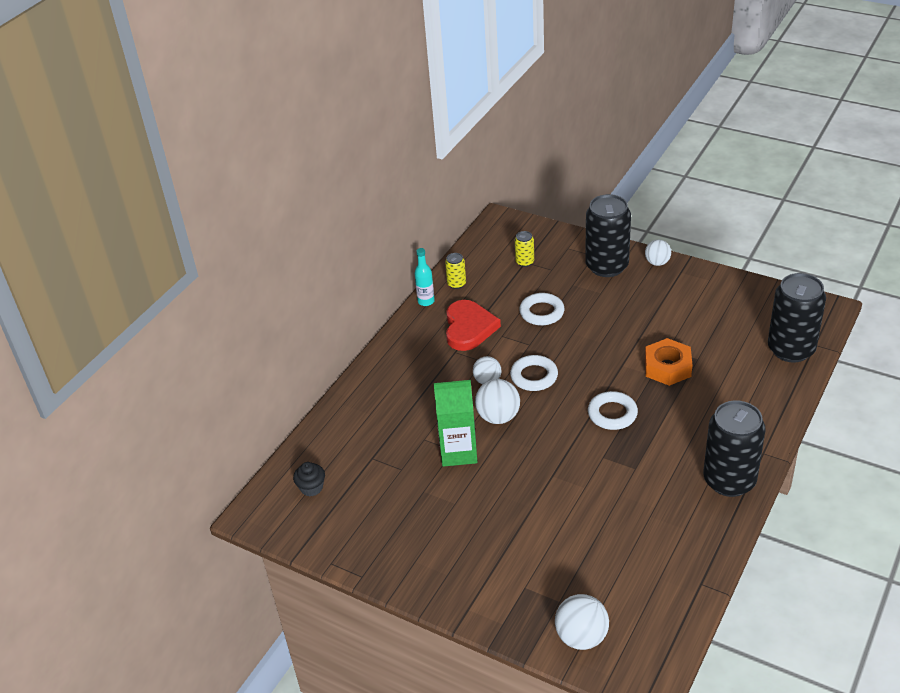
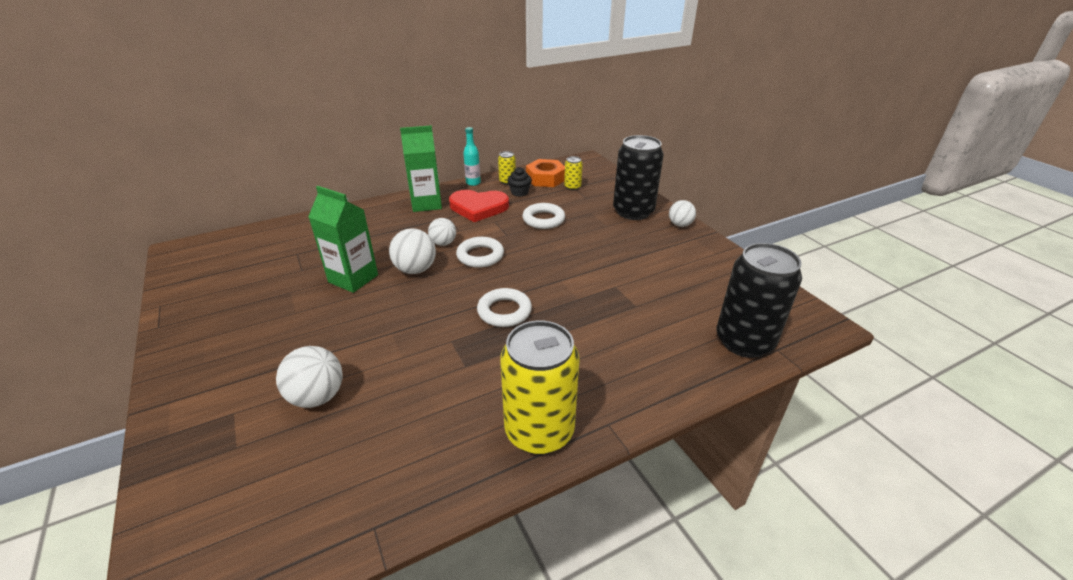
camera: 30 degrees right, 5 degrees down
(311, 488) = (234, 252): black cupcake -> black cupcake (519, 192)
(415, 348) = (426, 204): none -> green carton
(469, 328) = (478, 207): red heart -> red heart turned 60 degrees clockwise
(581, 637) = (196, 499): white ball -> white ball (317, 397)
(667, 367) = (599, 299): orange nut -> orange nut (546, 178)
(729, 480) = (539, 431): black can -> yellow can

